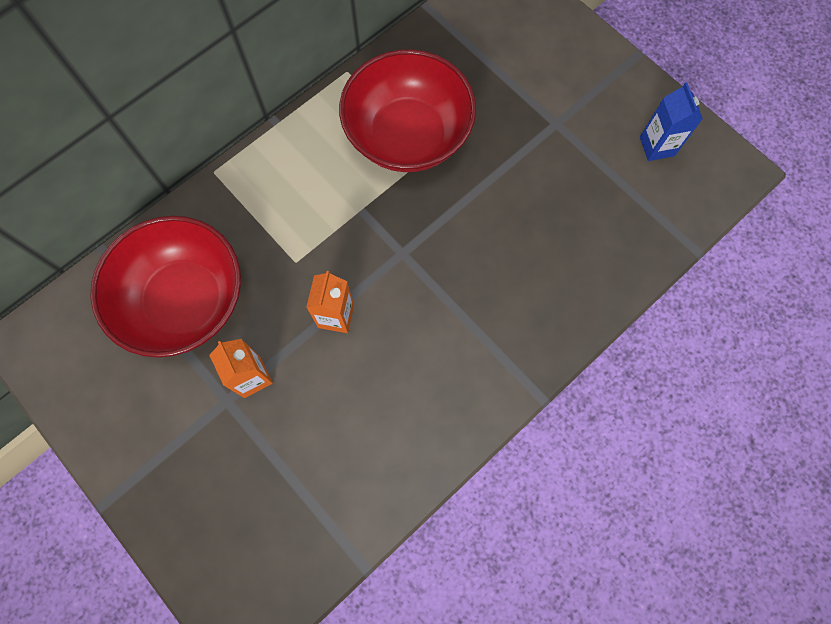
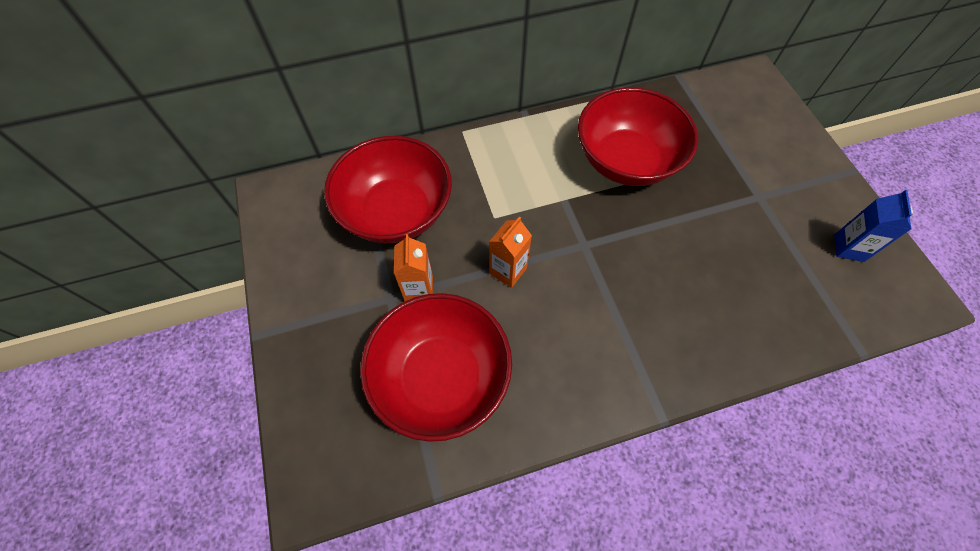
camera: 25 degrees right, 10 degrees down
(318, 458) = (441, 377): none -> red bowl

